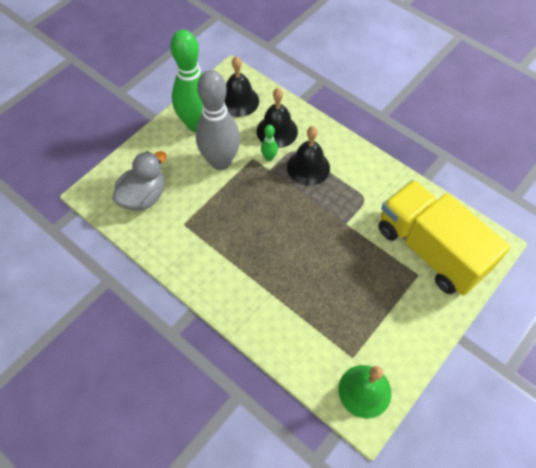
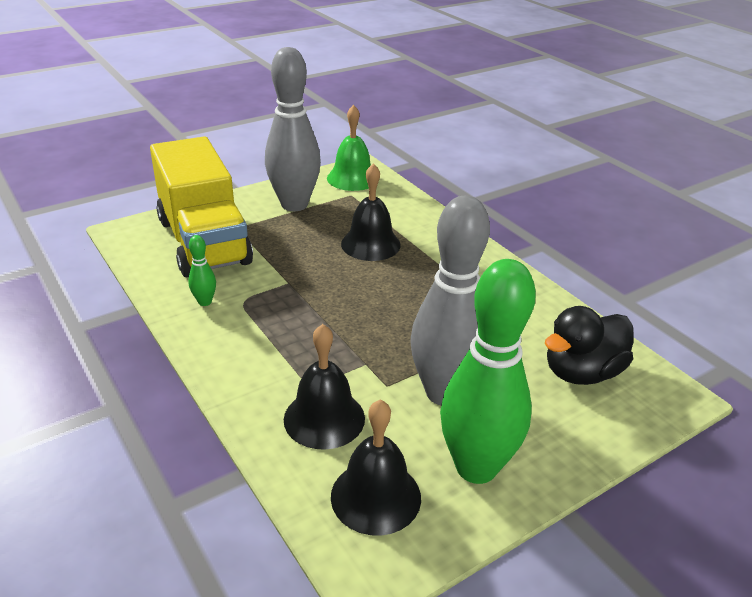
camera: 165 degrees left, 25 degrees down
(144, 196) = (582, 372): grey duck -> black duck
(269, 157) = (357, 380): green bowling pin -> green bowling pin (205, 302)
(308, 167) = (300, 352): black bell -> black bell (370, 244)
(393, 323) = (294, 205): none -> grey bowling pin

